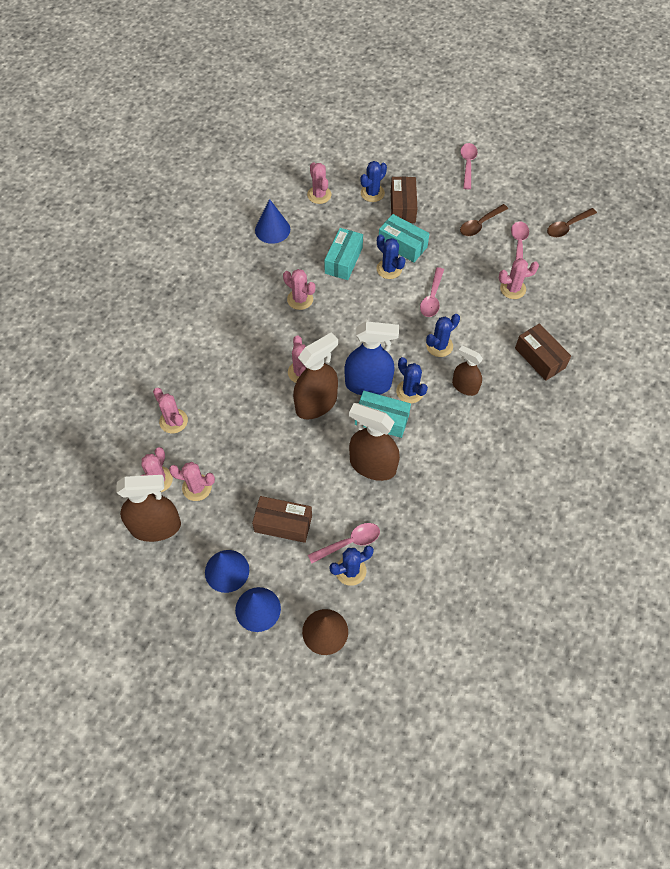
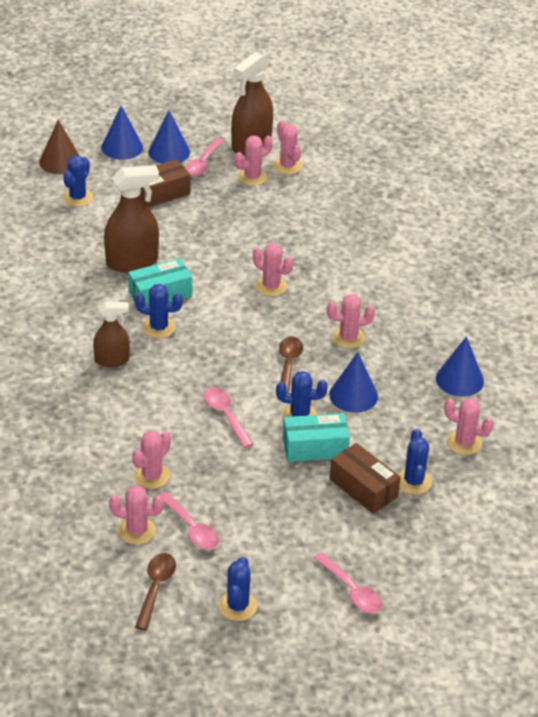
camera: 135 degrees right, 20 degrees down
(173, 421) = (327, 200): pink cactus -> pink cactus (137, 531)
(316, 404) = (229, 273): brown spray bottle -> none
(343, 260) = (353, 395): turquoise box -> blue cone
(349, 542) = (96, 210): pink spoon -> pink spoon (203, 163)
(368, 384) = (202, 311): blue spray bottle -> none
(439, 346) = (171, 378): blue cactus -> blue cactus (237, 606)
(480, 224) = (258, 524): brown spoon -> brown spoon (288, 365)
(540, 358) = (61, 426): brown box -> none

